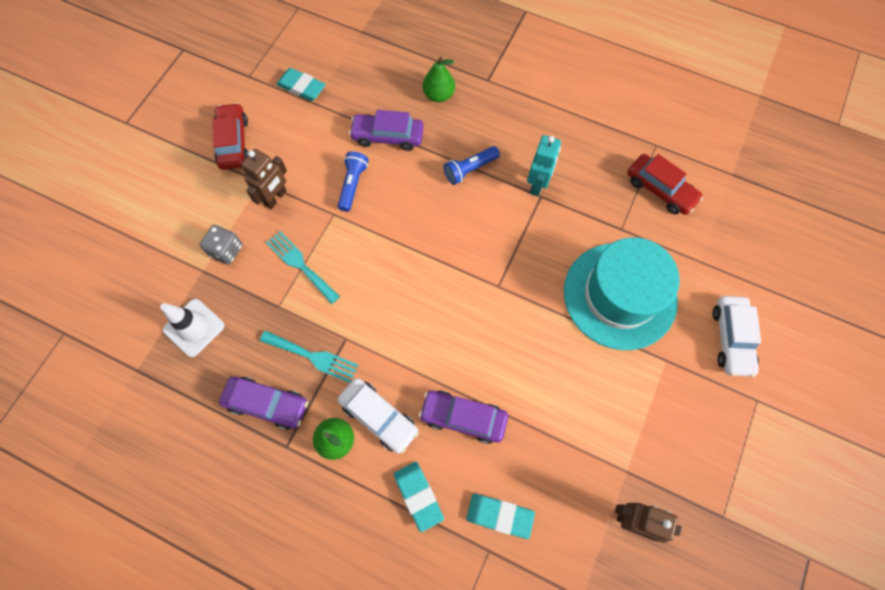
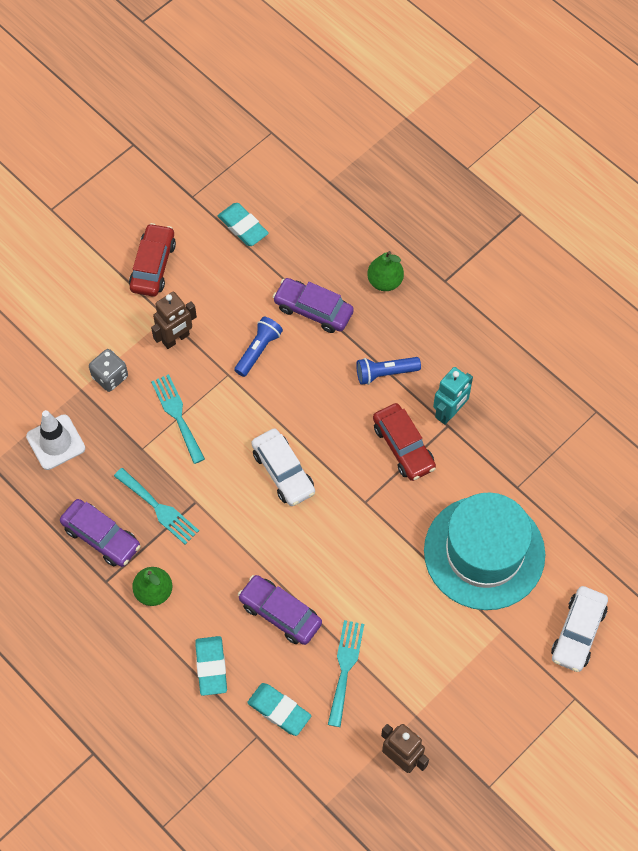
camera: 20 degrees right, 5 degrees down
(379, 417) = (201, 585): white car -> white car (283, 472)
(544, 450) = (345, 669): none -> turquoise fork
(660, 189) = (577, 460): red car -> red car (403, 447)

